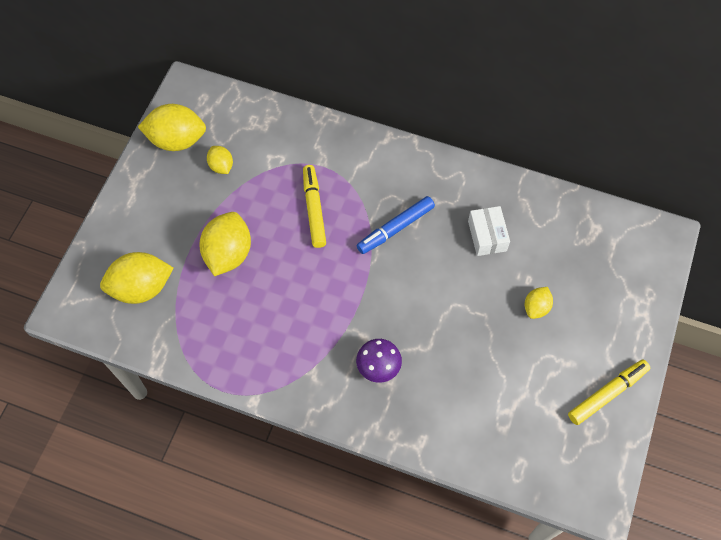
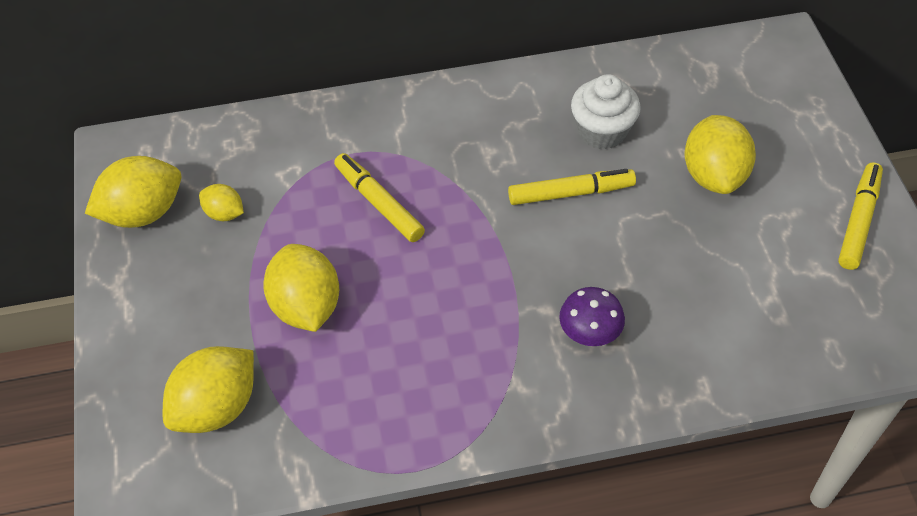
camera: 30 degrees left, 10 degrees down
(395, 228) = (493, 175): blue marker -> none
(435, 268) = (571, 193): none -> yellow marker
(487, 236) = (602, 131): white box -> white cupcake
(536, 307) = (714, 175): yellow lemon -> yellow lemon, size x1.88

